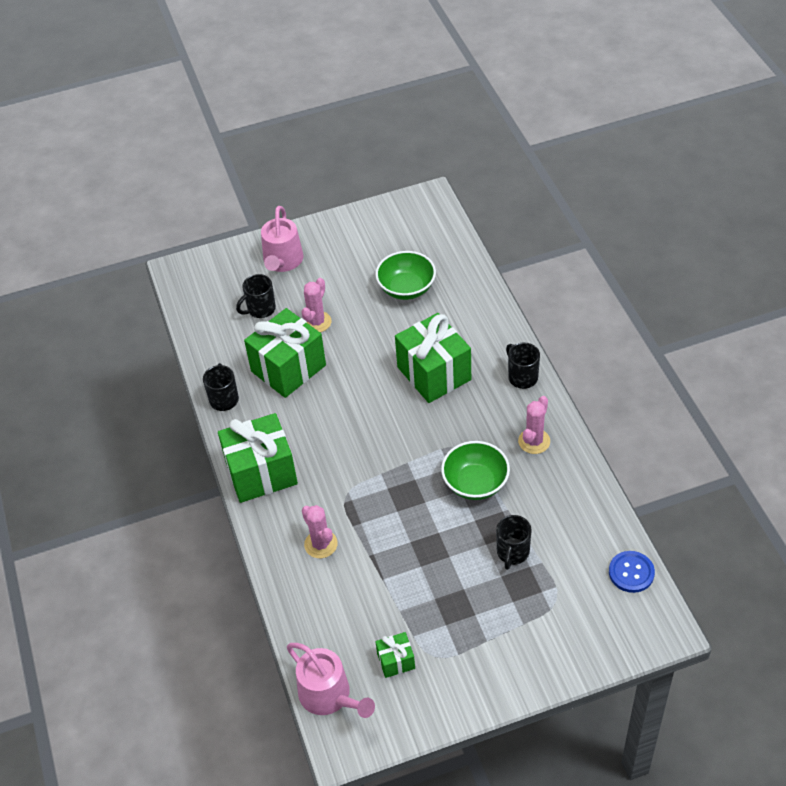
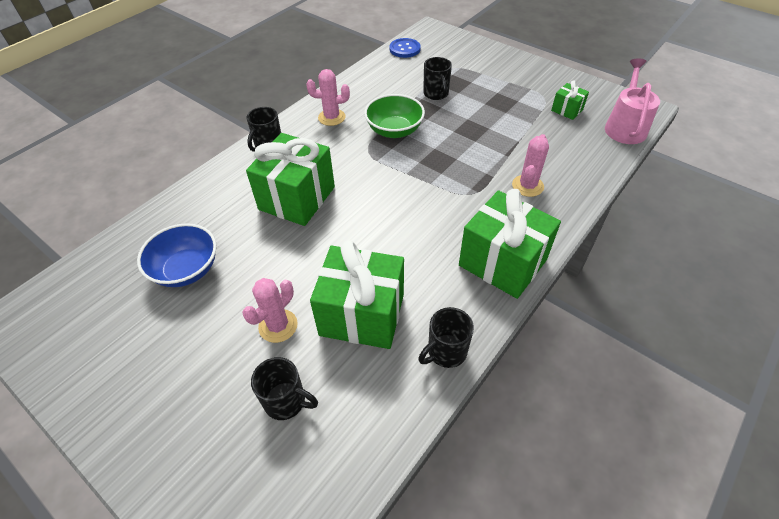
camera: 125 degrees left, 0 degrees up
(282, 261) = (183, 429): pink watering can -> none
(317, 322) = (278, 326): pink cactus -> pink cactus turned 45 degrees counterclockwise
(406, 288) = (186, 269): green bowl -> blue bowl
(512, 553) = (436, 94): black mug -> black mug turned 90 degrees clockwise

